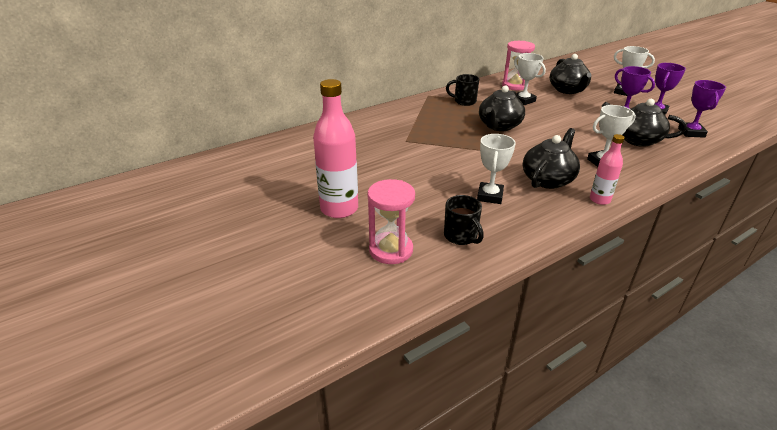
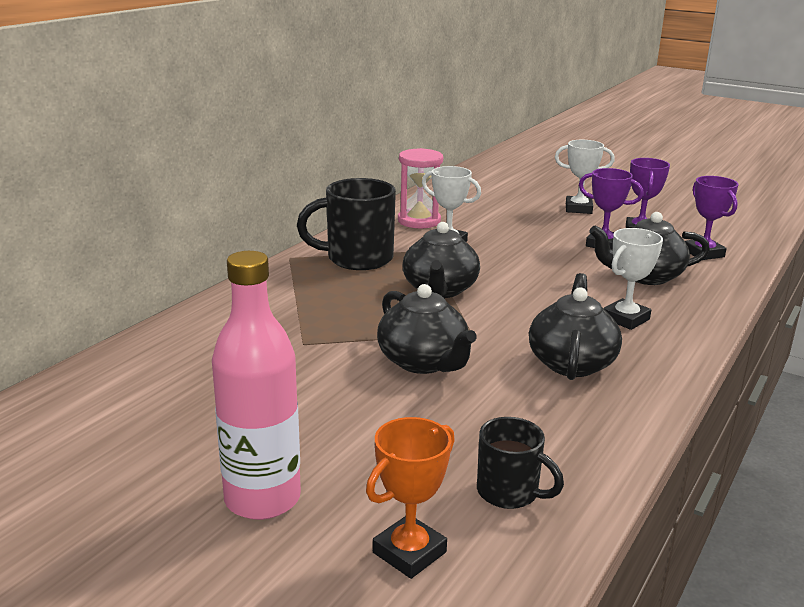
camera: 25 degrees left, 10 degrees down
(391, 250) = (409, 552): pink hourglass -> orange trophy
(464, 101) = (357, 259): black mug -> black mug, size x1.72
(490, 196) = (506, 410): white trophy -> none
(567, 90) = (501, 217): black teapot -> black teapot (423, 362)
(599, 200) = (664, 378): pink bottle -> none

